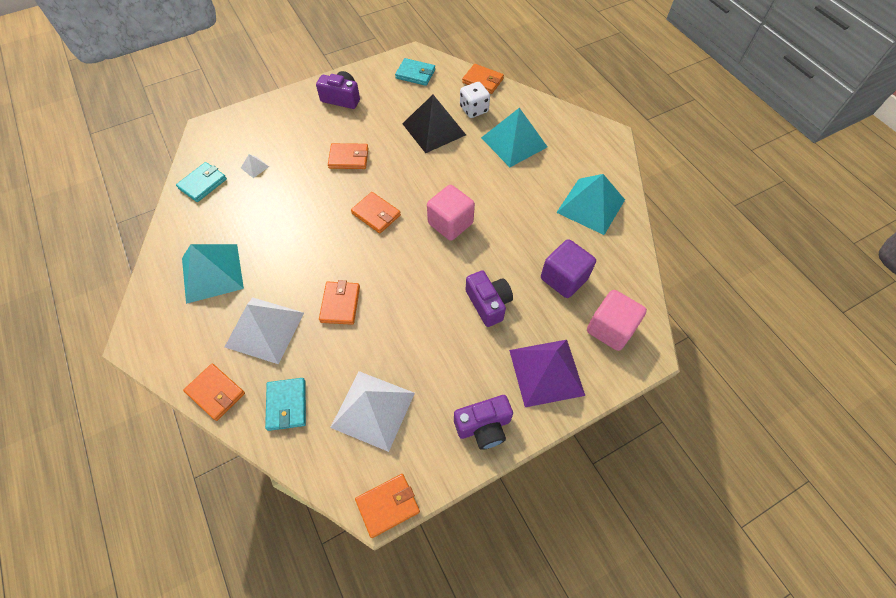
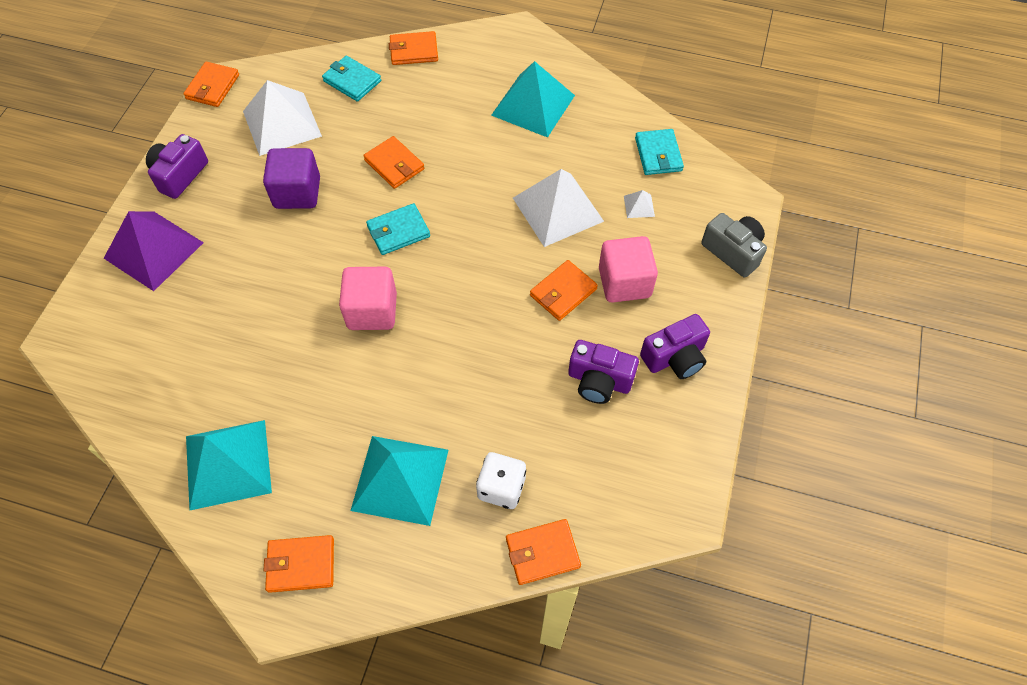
camera: 135 degrees right, 0 degrees up
(251, 115) = (733, 251): none -> grey camera
(264, 329) = (433, 105): white pyramid -> white pyramid (558, 209)
(376, 214) = (458, 259): orange wallet -> orange wallet (301, 565)
(415, 74) = (641, 479): turquoise wallet -> turquoise wallet (398, 231)
(434, 129) = (517, 411): black pyramid -> none
(488, 303) = (258, 265): purple camera -> purple camera (599, 381)
(564, 278) = (198, 348): purple cube -> purple cube (297, 193)
(610, 329) = (113, 333): pink cube -> pink cube (624, 282)

